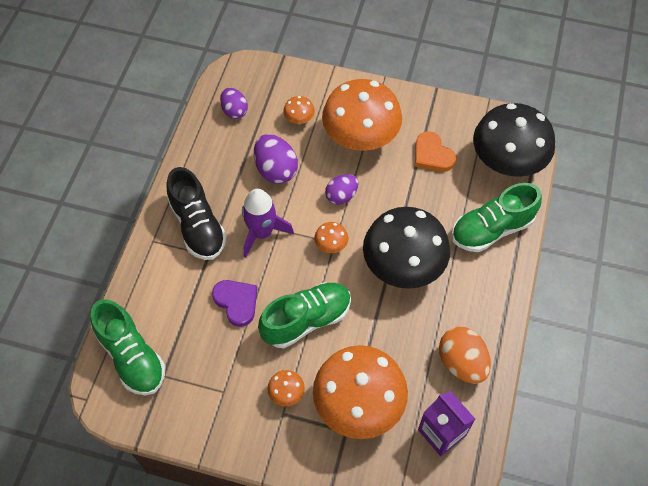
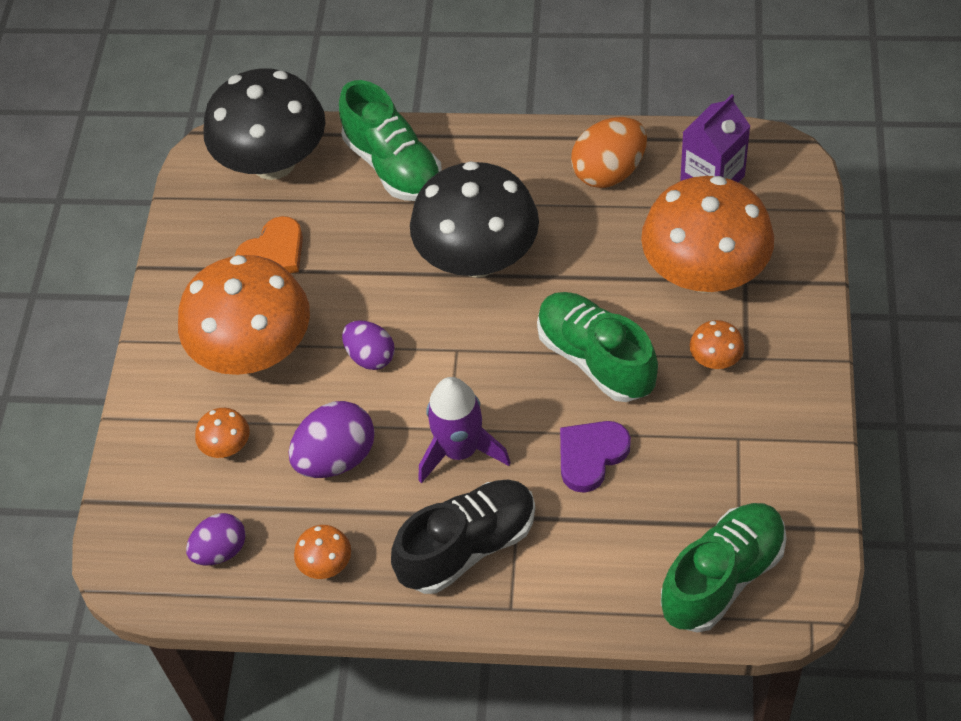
camera: 95 degrees left, 5 degrees down
(331, 245) = (462, 353): orange mushroom -> orange mushroom (326, 564)

